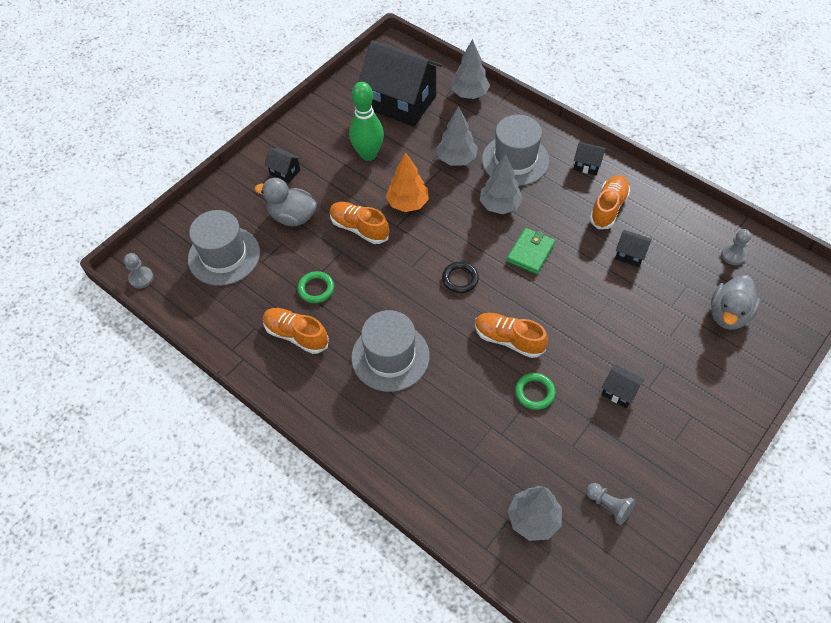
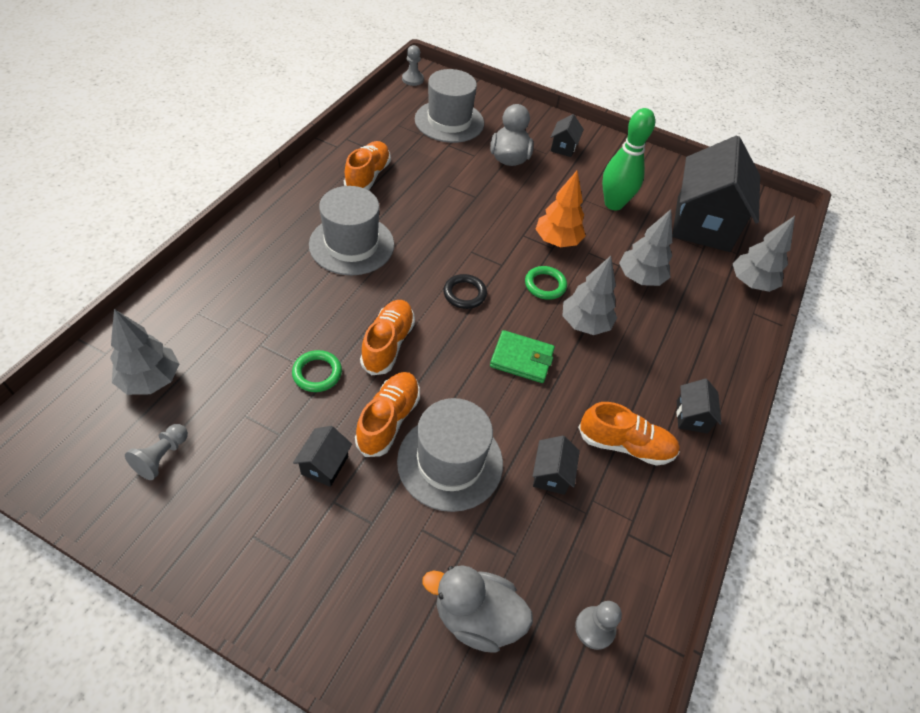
camera: 70 degrees right, 5 degrees down
(316, 289) = (425, 183): green ring -> green ring (545, 285)
(359, 228) = (510, 206): orange shoe -> orange shoe (388, 420)
(515, 160) = (664, 335): grey hat -> grey hat (450, 462)

